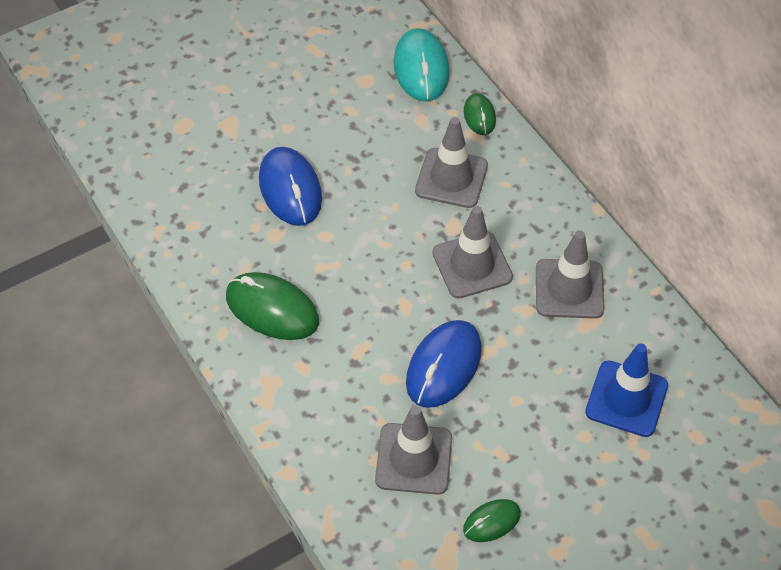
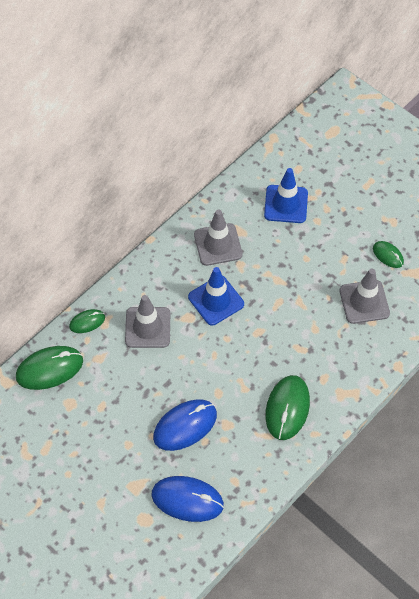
camera: 105 degrees left, 5 degrees up
(421, 68) = (49, 369): turquoise mouse -> green mouse
(444, 366) = (296, 300): blue mouse -> blue mouse (187, 499)
(472, 265) = (216, 300): grey traffic cone -> blue traffic cone

